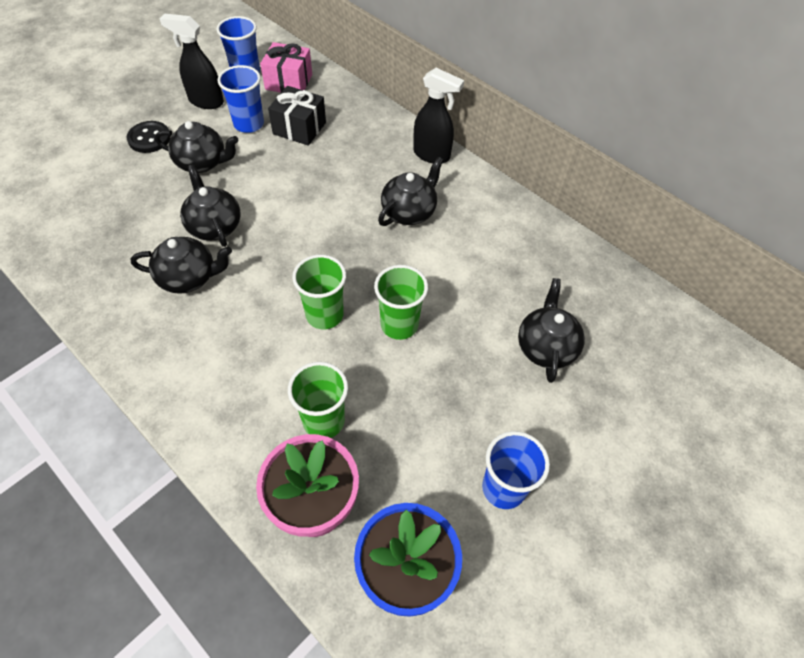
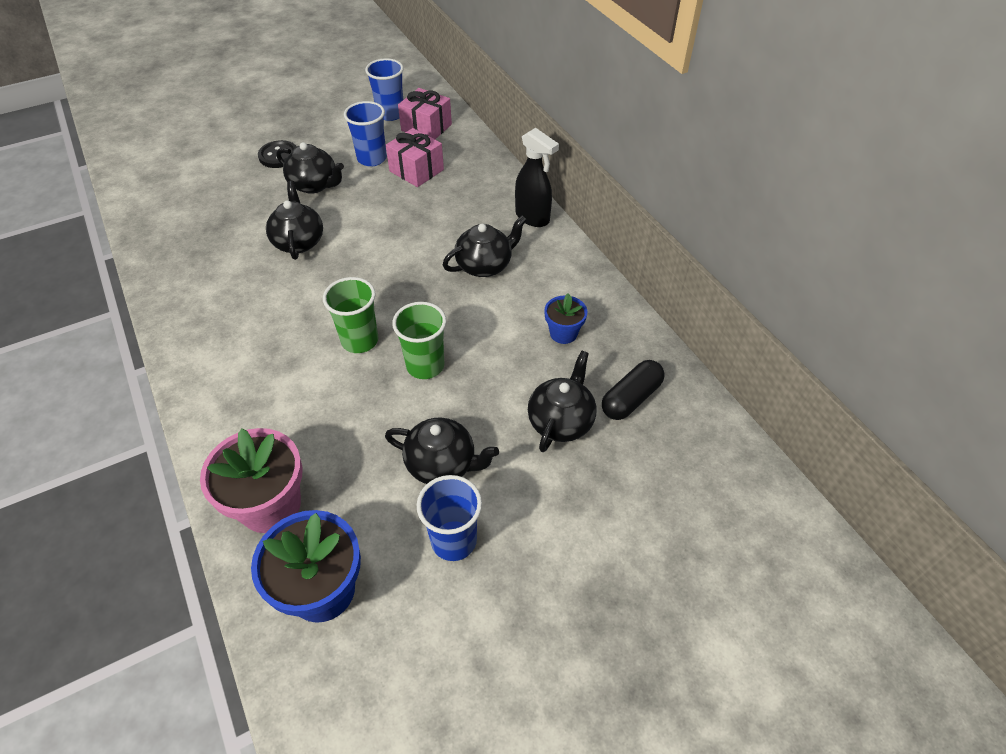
camera: 20 degrees right, 5 degrees down
(189, 278) = (256, 281): black teapot -> black teapot (442, 464)
(206, 101) = (343, 132): black spray bottle -> none
(299, 128) = (416, 170): black gift -> pink gift
(324, 421) = (314, 433): green cup -> none
(510, 262) = (563, 333): none -> blue flower pot
(595, 310) = (631, 398): none -> black capsule

